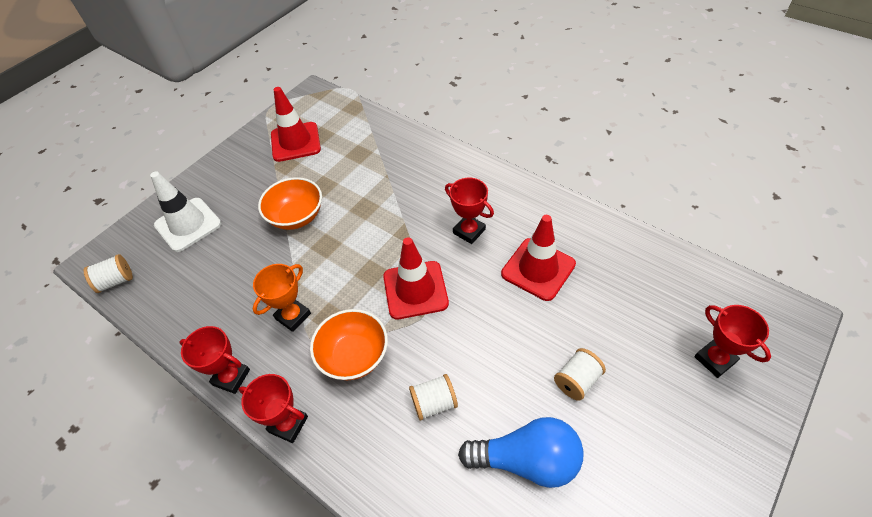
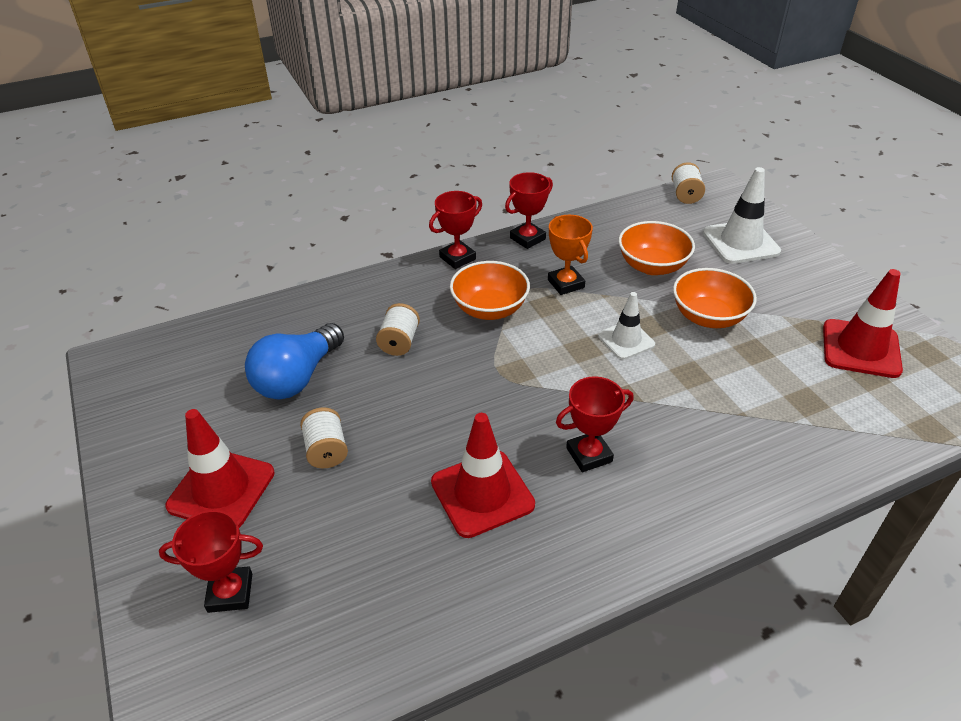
camera: 115 degrees right, 10 degrees down
(243, 268) = (652, 266): none -> orange bowl
(347, 252) = (626, 340): none -> white traffic cone
(415, 290) = (534, 374): red traffic cone -> red traffic cone (221, 489)

